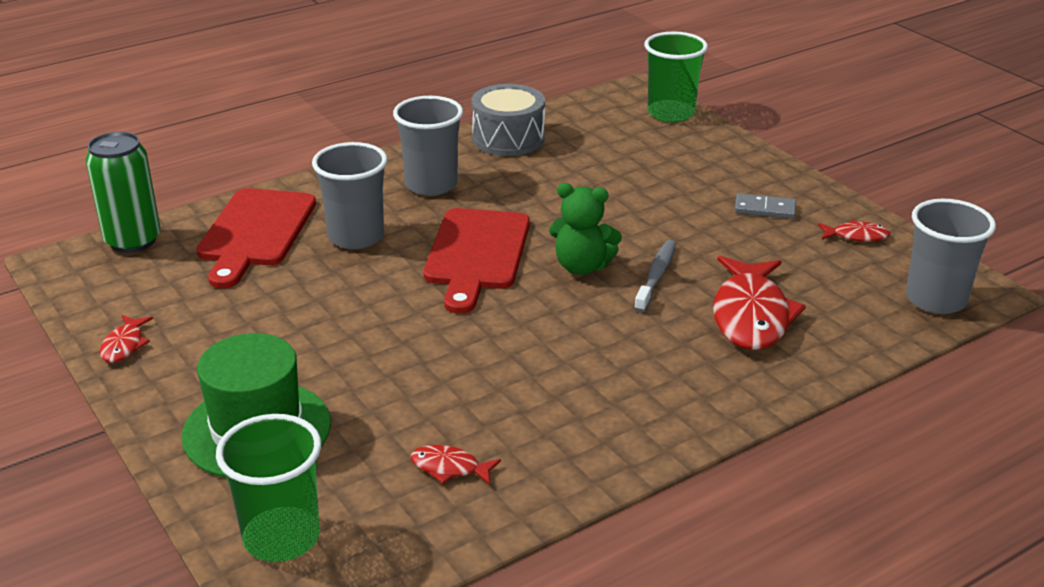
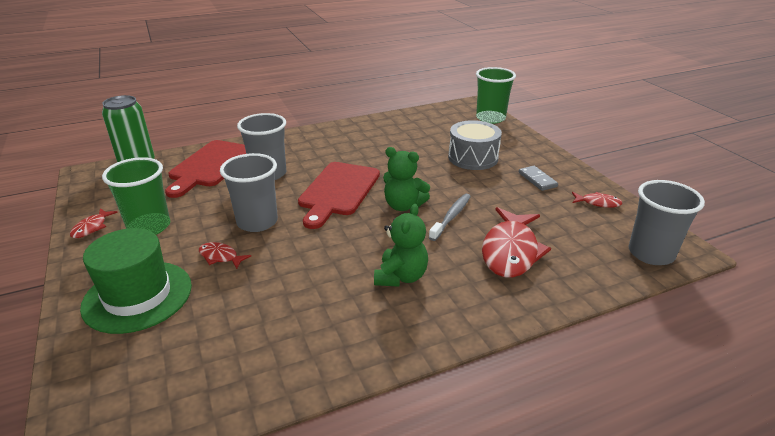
camera: 10 degrees right, 0 degrees up
(281, 537) = (105, 386): green cup -> green cup (149, 227)
(431, 185) = (328, 147): grey cup -> grey cup (257, 222)
(449, 468) = (253, 343): red fish -> red fish (220, 257)
(508, 138) = (386, 125): grey drum -> grey drum (473, 158)
(613, 365) = (401, 277): none -> green teddy bear
(765, 209) = (537, 180): grey domino -> grey domino turned 45 degrees clockwise

